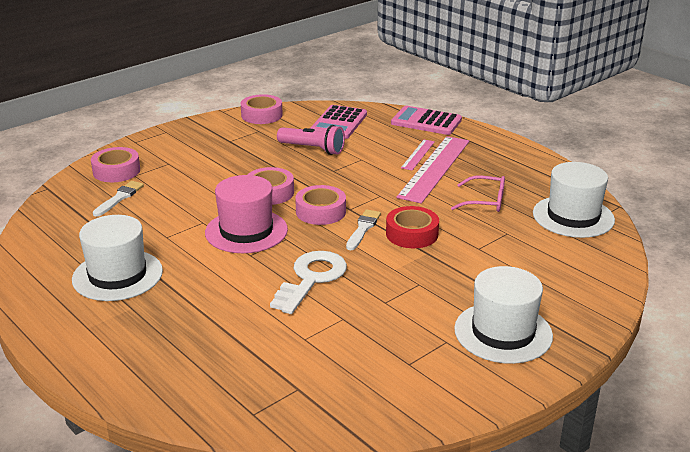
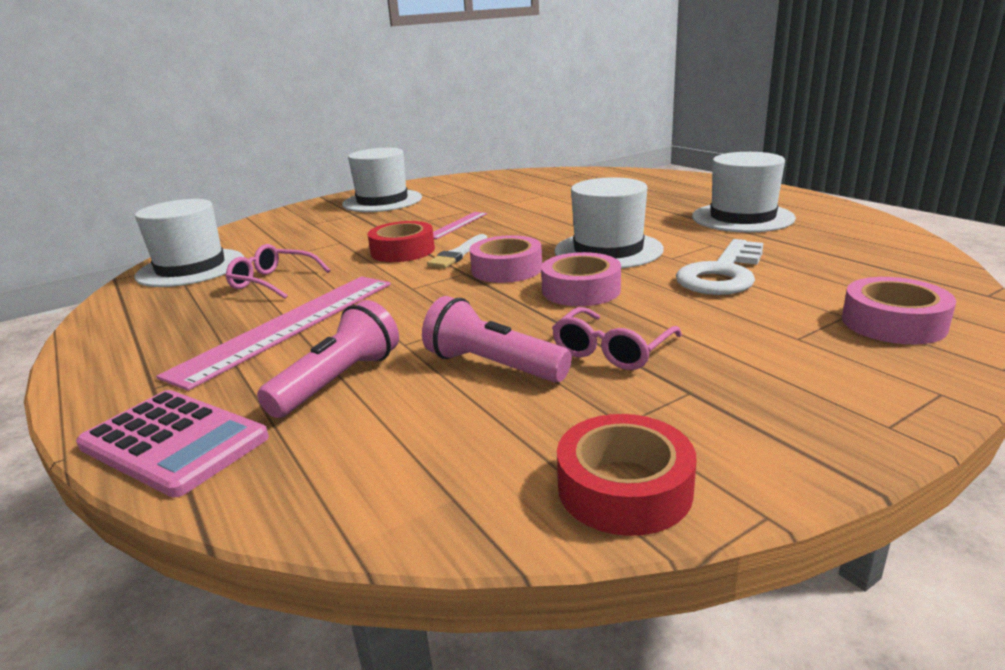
camera: 170 degrees left, 5 degrees down
(119, 198) = (830, 282): white brush -> none
(246, 231) = (608, 250): pink hat -> white hat
(257, 156) = (612, 350): none -> pink glasses
(261, 115) = (624, 488): pink tape -> red tape
(311, 279) = (531, 220): white key -> white key (722, 274)
(338, 123) = (401, 444): pink calculator -> none
(380, 142) = (338, 381): none -> pink flashlight
(418, 154) = (290, 351): pink ruler -> pink ruler (457, 225)

